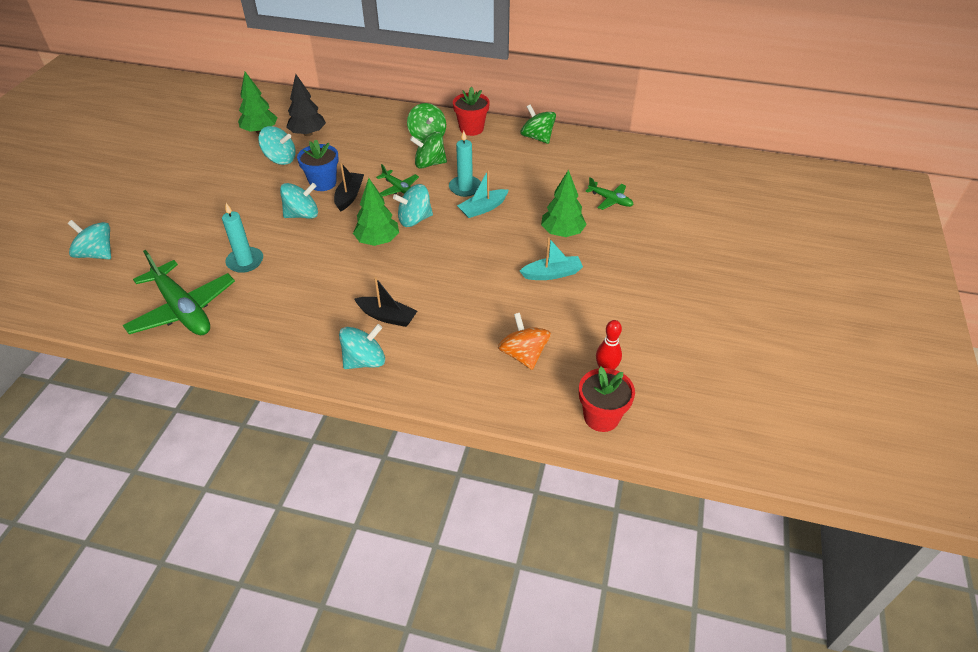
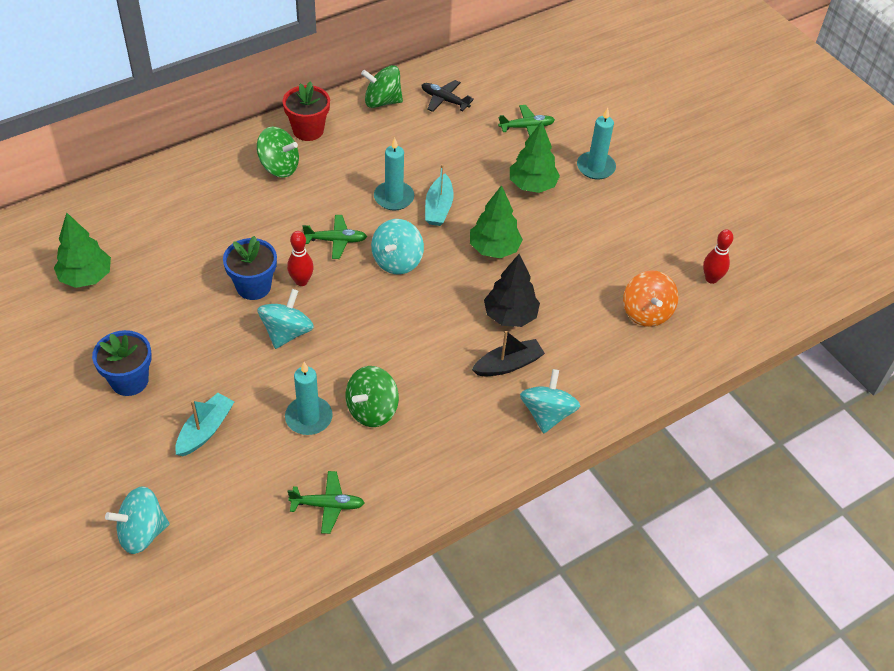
camera: 50 degrees left, 5 degrees up
(183, 310) = (328, 505): green plane -> green plane, size x0.50
(203, 186) = (129, 380): none -> blue flower pot
(280, 159) = (165, 292): turquoise spinning top -> none
(308, 133) = (147, 244): black tree -> black tree (510, 316)
(349, 196) = (301, 281): black boat -> red bowling pin
(377, 241) = (397, 305): green tree -> green tree (494, 249)
(429, 164) = (325, 195): green spinning top -> green spinning top (372, 410)
(523, 355) = (646, 312): orange spinning top -> orange spinning top turned 120 degrees counterclockwise
(552, 274) = (574, 229): turquoise boat -> turquoise boat (205, 430)
(578, 157) = (444, 100): none -> black plane
(601, 417) = (753, 317): red flower pot -> none
(624, 249) = (595, 167): none -> turquoise candle

